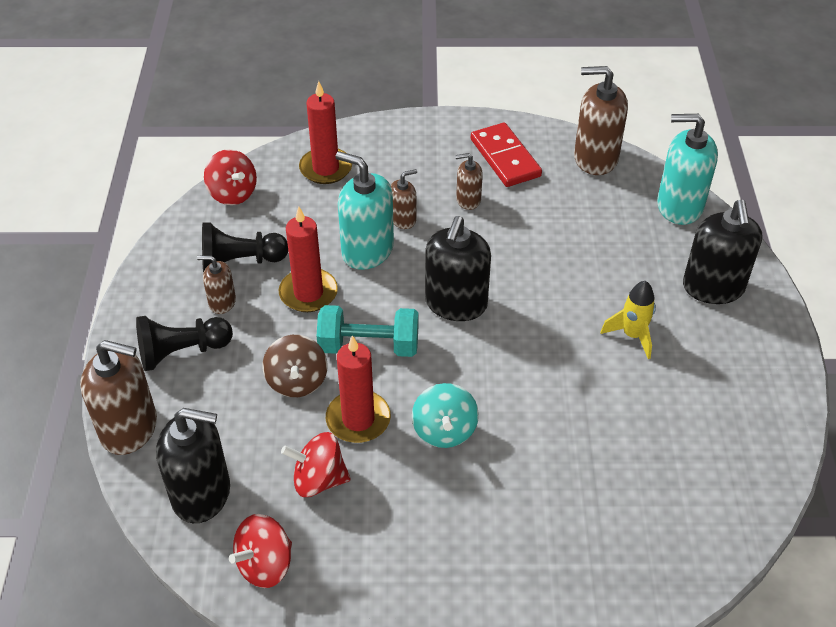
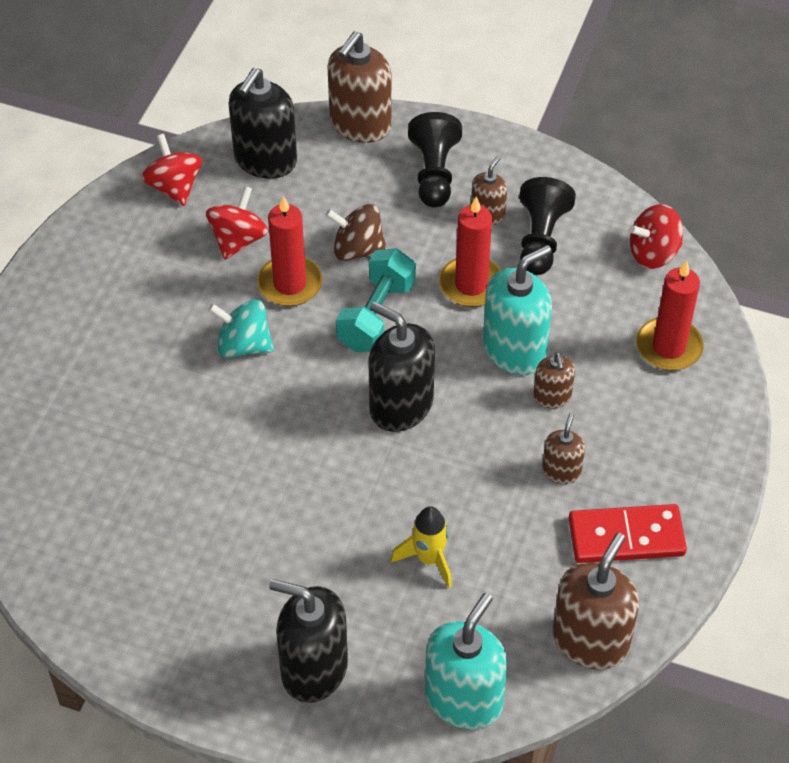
camera: 110 degrees right, 5 degrees up
(632, 335) = (282, 552): yellow rocket -> yellow rocket (429, 559)

